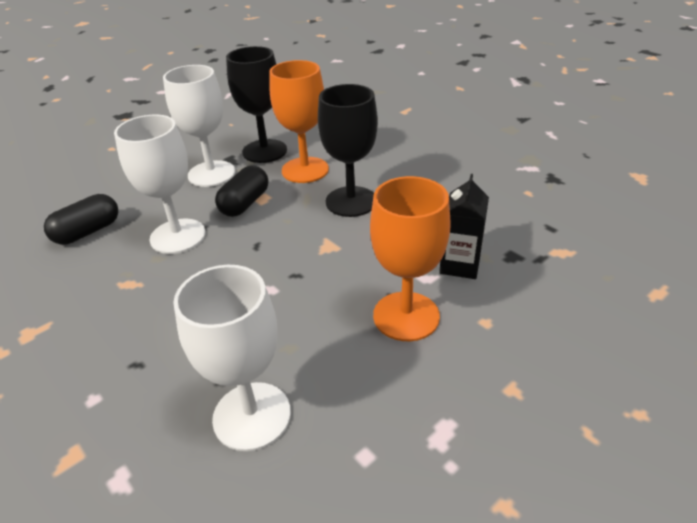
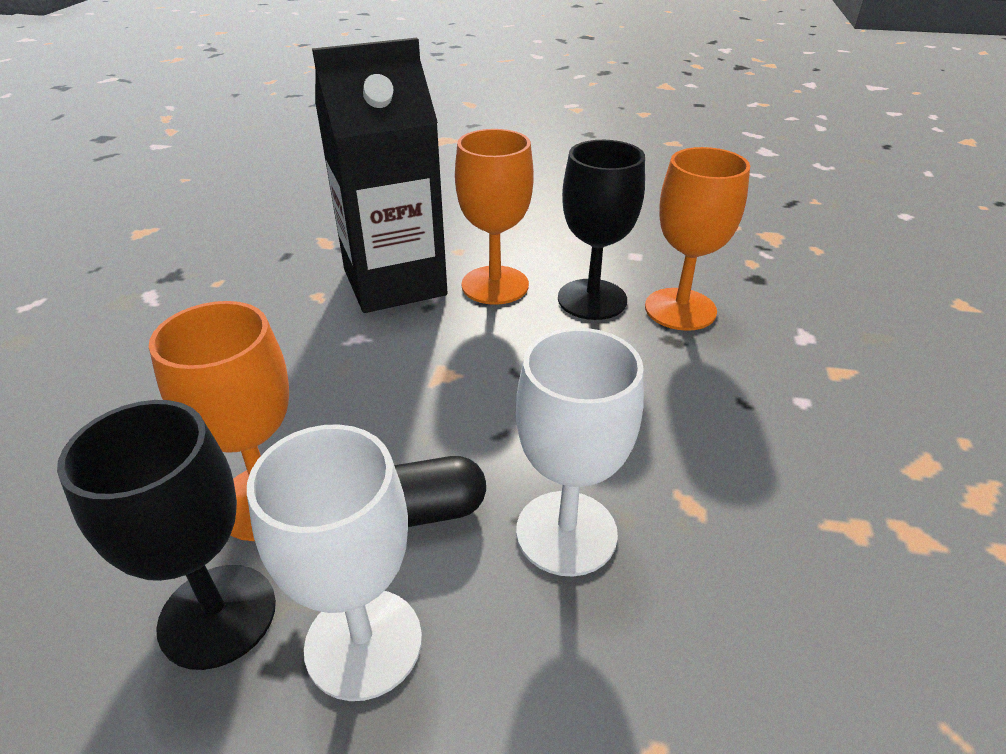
camera: 130 degrees left, 0 degrees up
(88, 232) = (689, 684): black capsule -> none
(252, 416) = (680, 309): white goblet -> orange goblet
(351, 201) = (331, 401): black goblet -> black goblet (592, 299)
(459, 265) = (394, 282): black carton -> black carton, size x2.10

